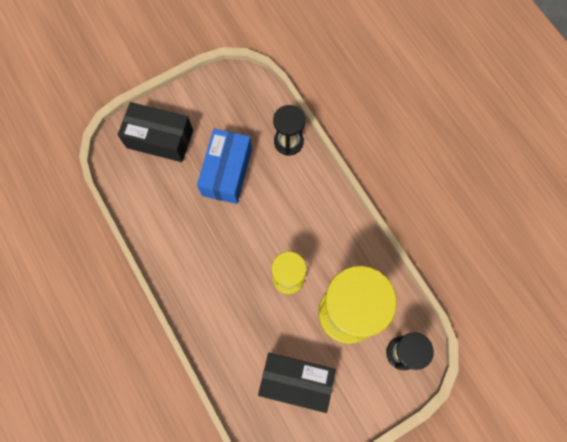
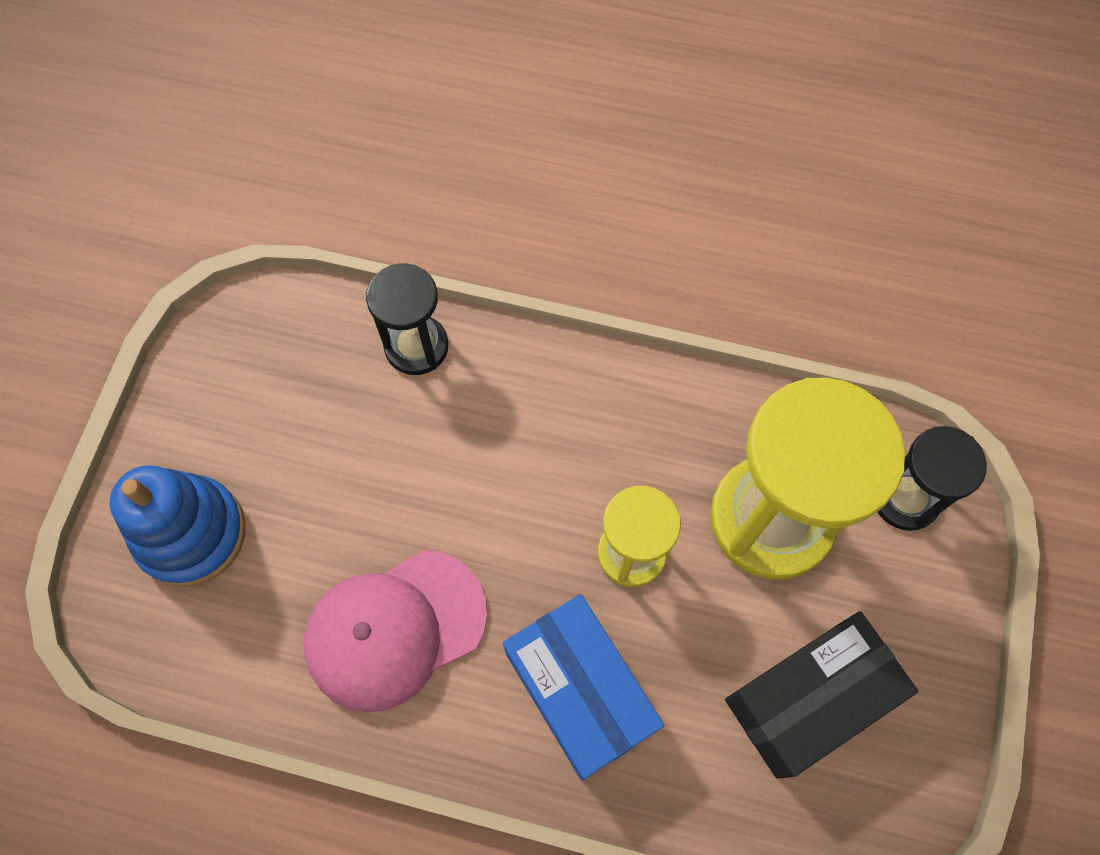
camera: 45 degrees left, 5 degrees down
(160, 139) = (191, 533): black box -> blue stacking toy
(190, 229) = (395, 629): none -> pink cap
(227, 172) = (364, 482): blue box -> blue box (580, 692)

